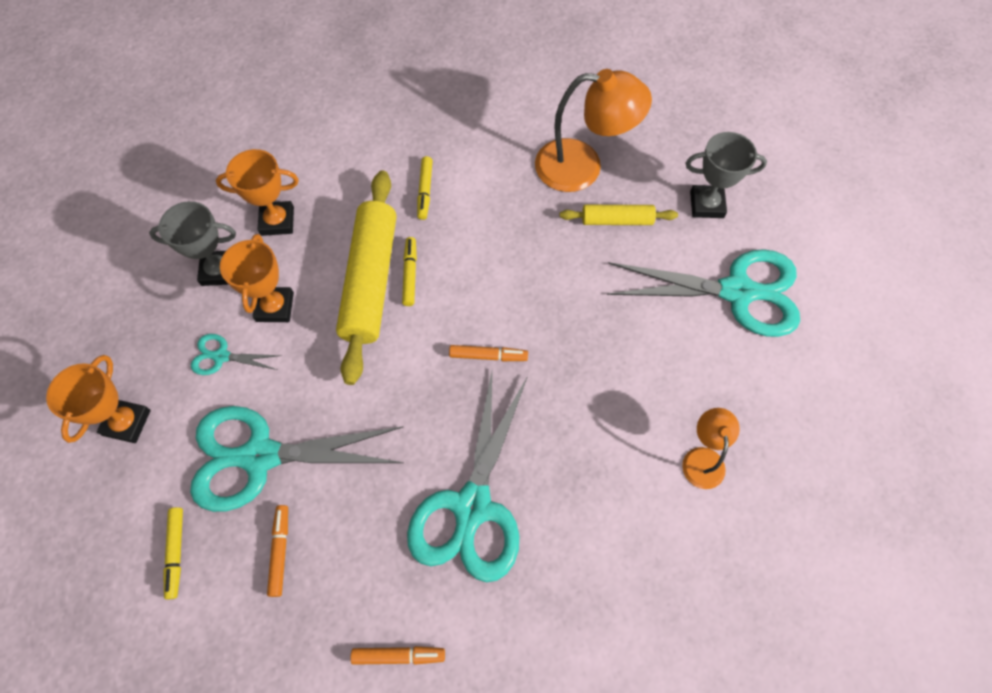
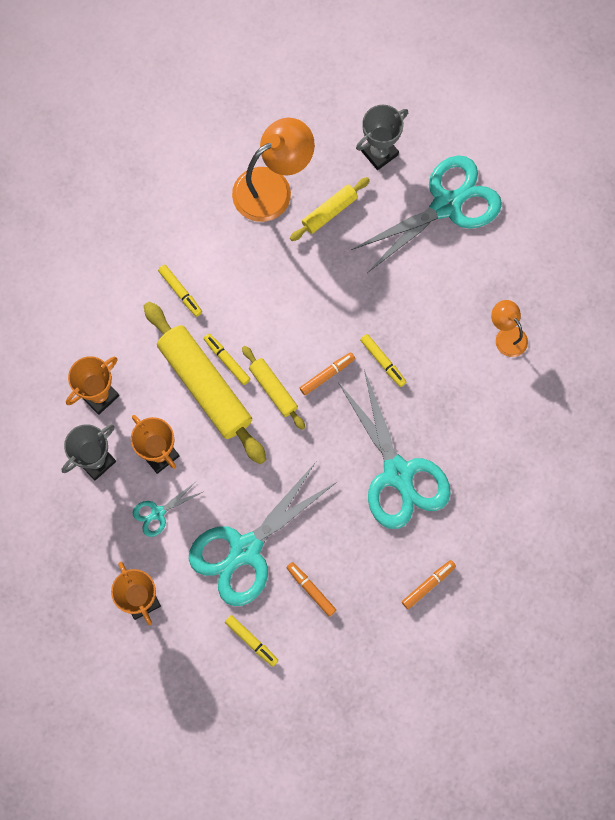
camera: 40 degrees left, 10 degrees up
(427, 330) = (273, 389): none -> yellow rolling pin
(552, 385) = (383, 362): none -> yellow marker

